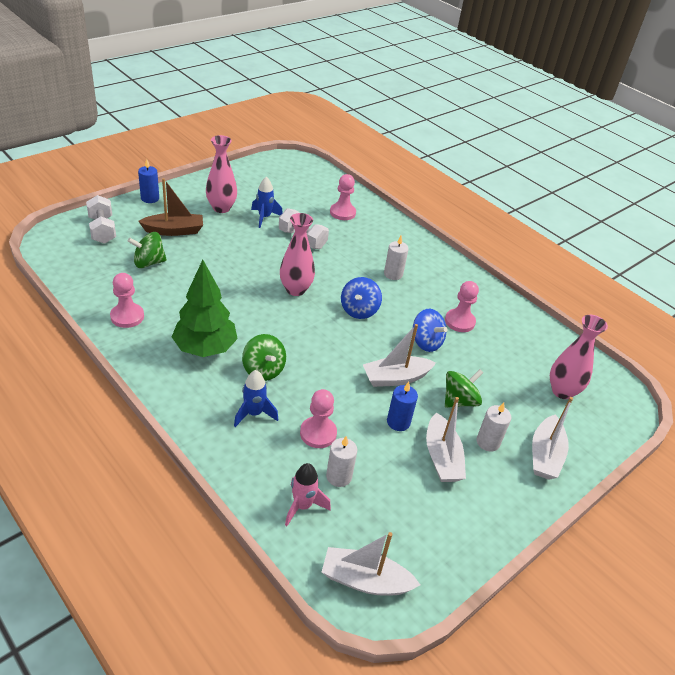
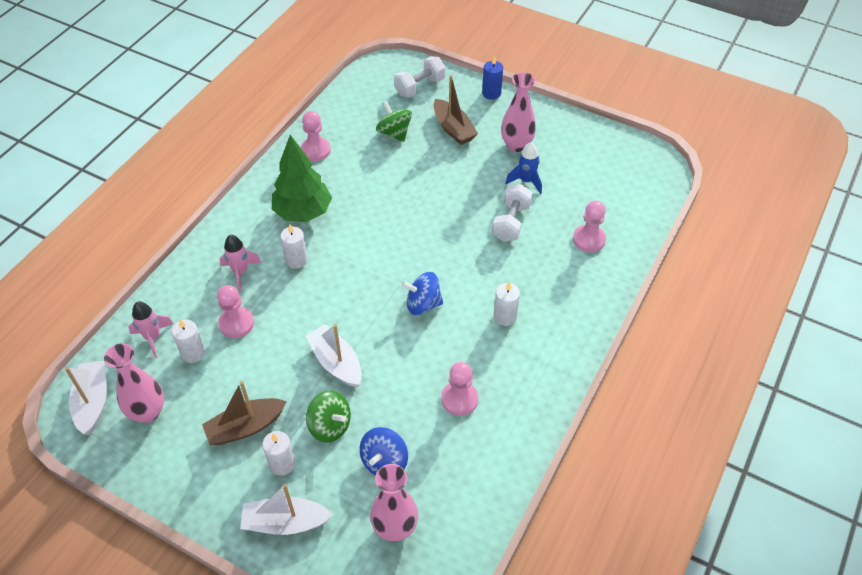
camera: 75 degrees right, 10 degrees up
(254, 414) = (240, 272): blue rocket -> pink rocket
(263, 370) = (296, 260): green spinning top -> white candle
(295, 289) = (423, 244): pink vase -> pink vase (148, 412)
(398, 422) = (276, 380): blue candle -> none
(426, 342) = (405, 375): blue spinning top -> blue spinning top (384, 462)
(442, 457) = (245, 427): white boat -> brown boat

